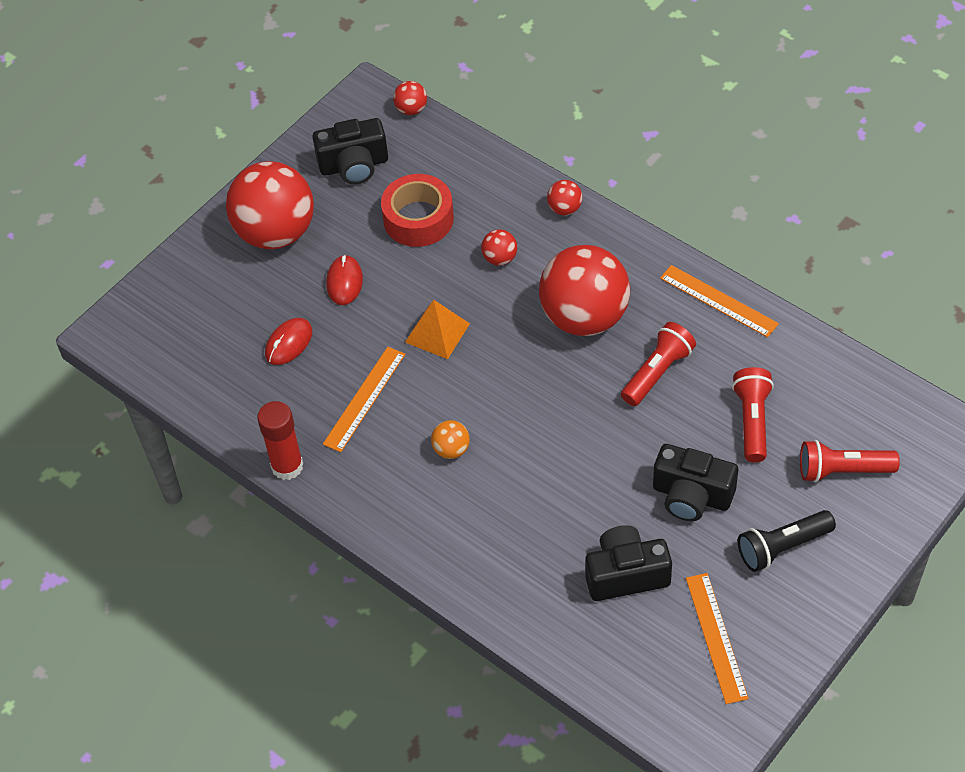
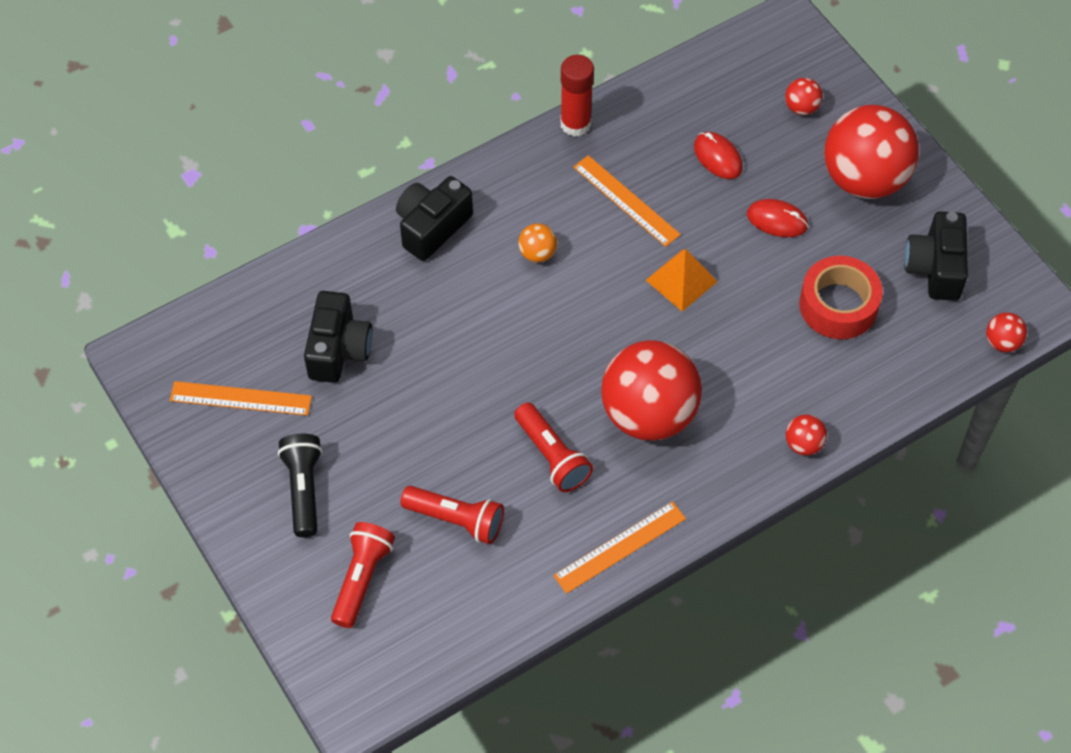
camera: 105 degrees right, 5 degrees up
(500, 258) = (756, 362): red ball -> red ball (801, 107)
(691, 496) = (396, 433): black camera -> black camera (432, 227)

